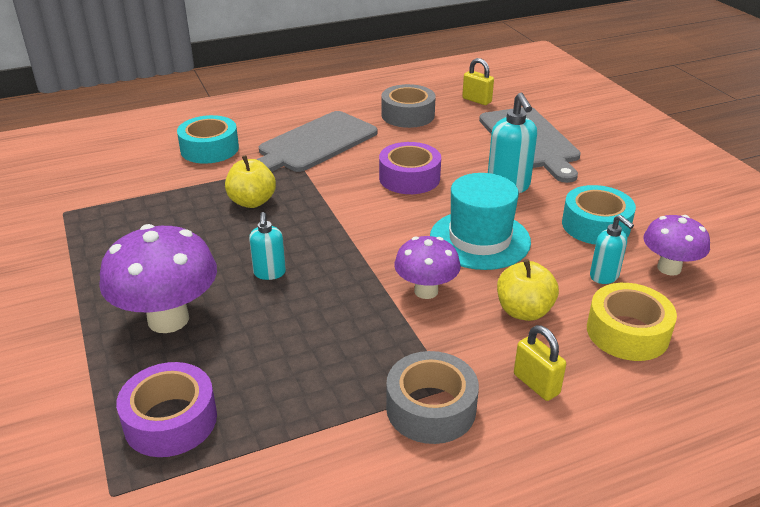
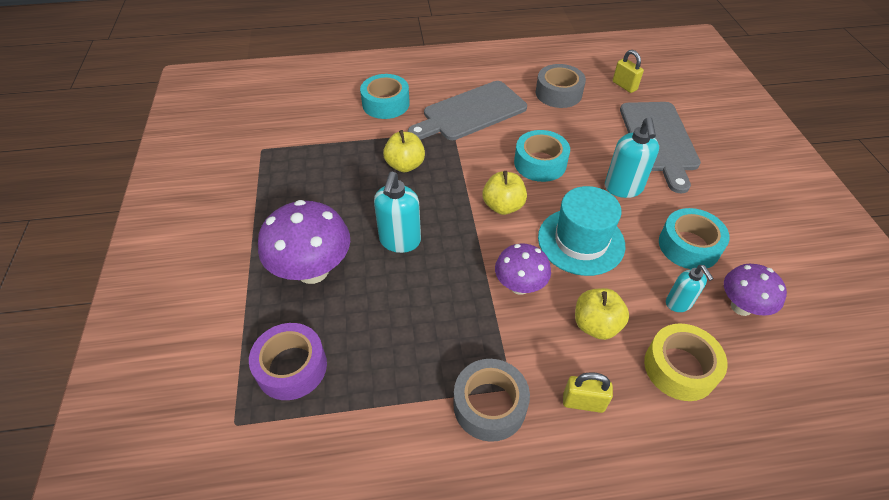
camera: 15 degrees right, 15 degrees up
(269, 273) = (400, 241): turquoise soap dispenser -> turquoise soap dispenser, size x1.61
(381, 222) = (503, 206): none -> yellow apple
(409, 178) = (540, 163): purple tape -> turquoise tape
(536, 384) = (583, 402): yellow padlock -> yellow padlock turned 60 degrees counterclockwise

